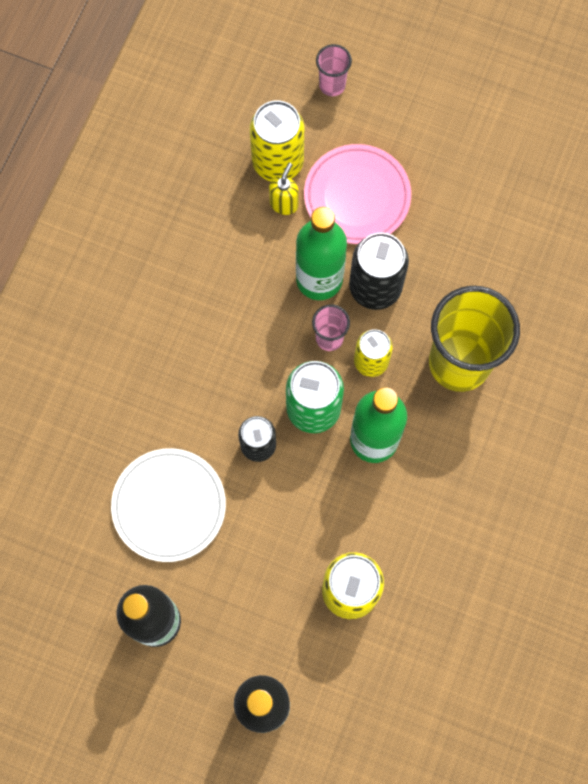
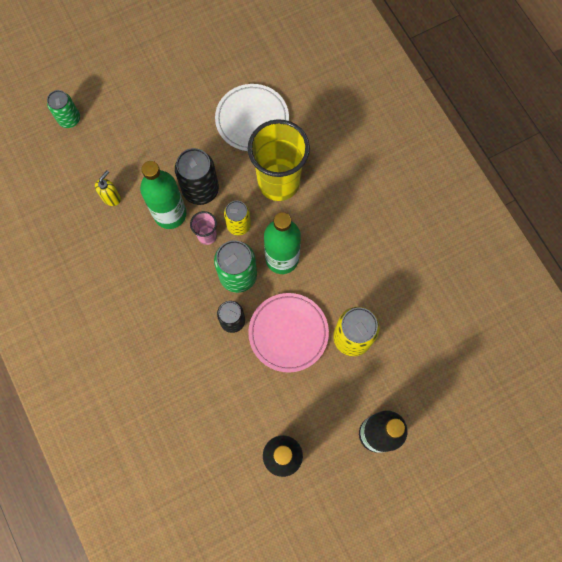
camera: 50 degrees left, 0 degrees up
(169, 506) = (224, 397): white plate -> white plate (252, 120)
(278, 162) = (85, 182): yellow can -> none
(284, 204) = (111, 198): yellow soap dispenser -> yellow soap dispenser turned 60 degrees clockwise
(332, 85) = (69, 119): pink cup -> green can
(357, 197) = (143, 158): pink plate -> pink plate (288, 333)

